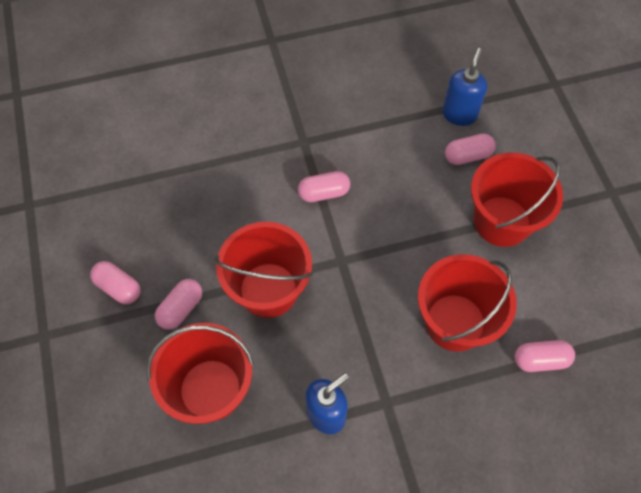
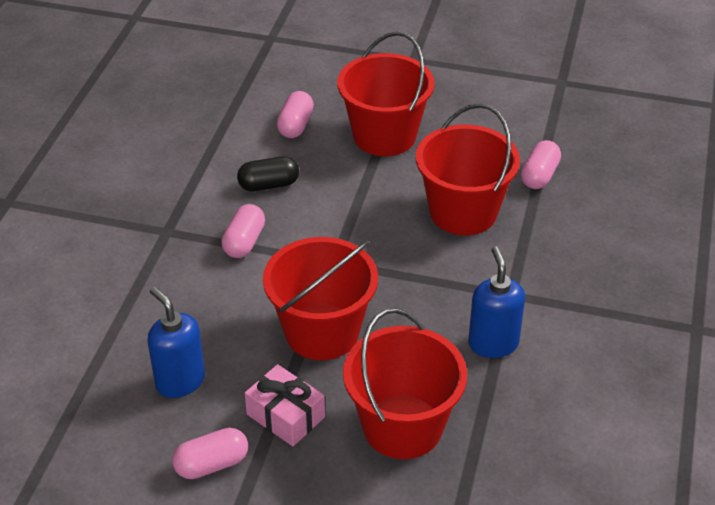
camera: 60 degrees left, 20 degrees down
(181, 308) = (285, 415): pink capsule -> pink gift
(391, 175) = (269, 185): none -> black capsule
(459, 114) = (244, 110): blue soap dispenser -> blue soap dispenser (180, 381)

